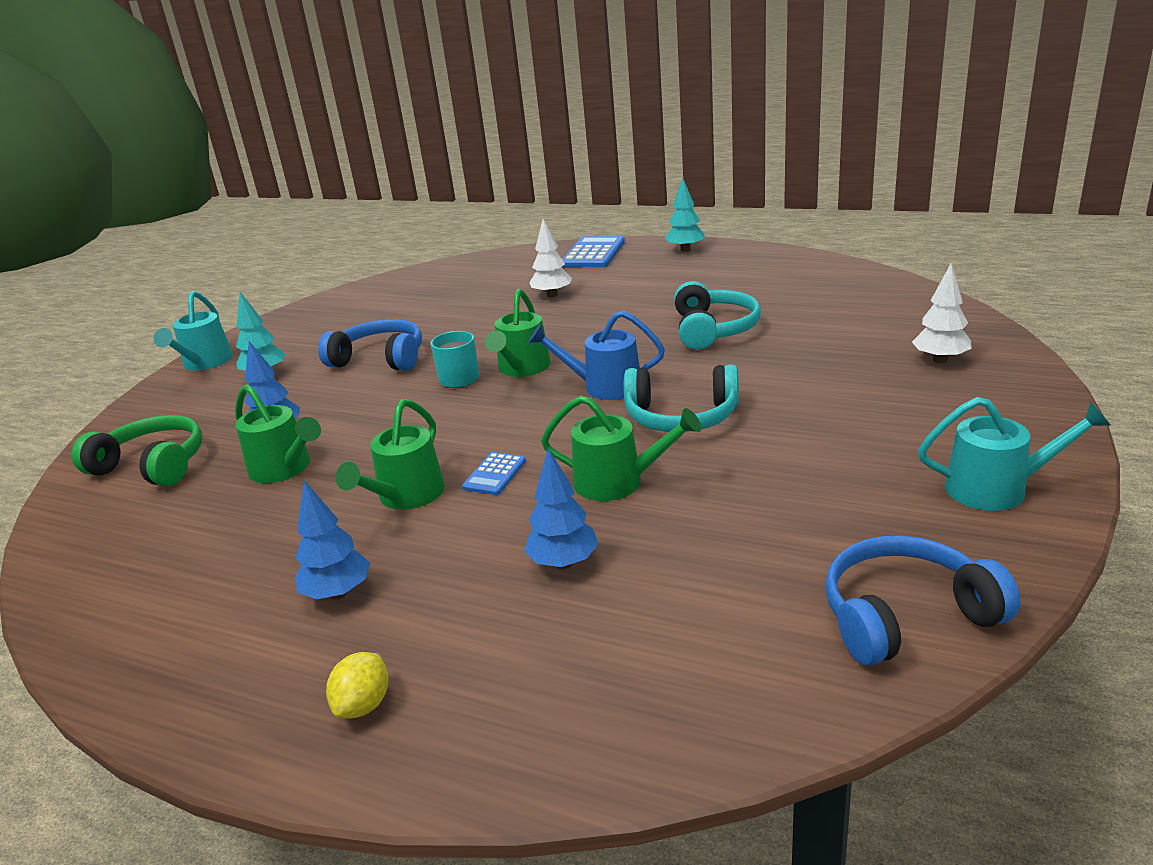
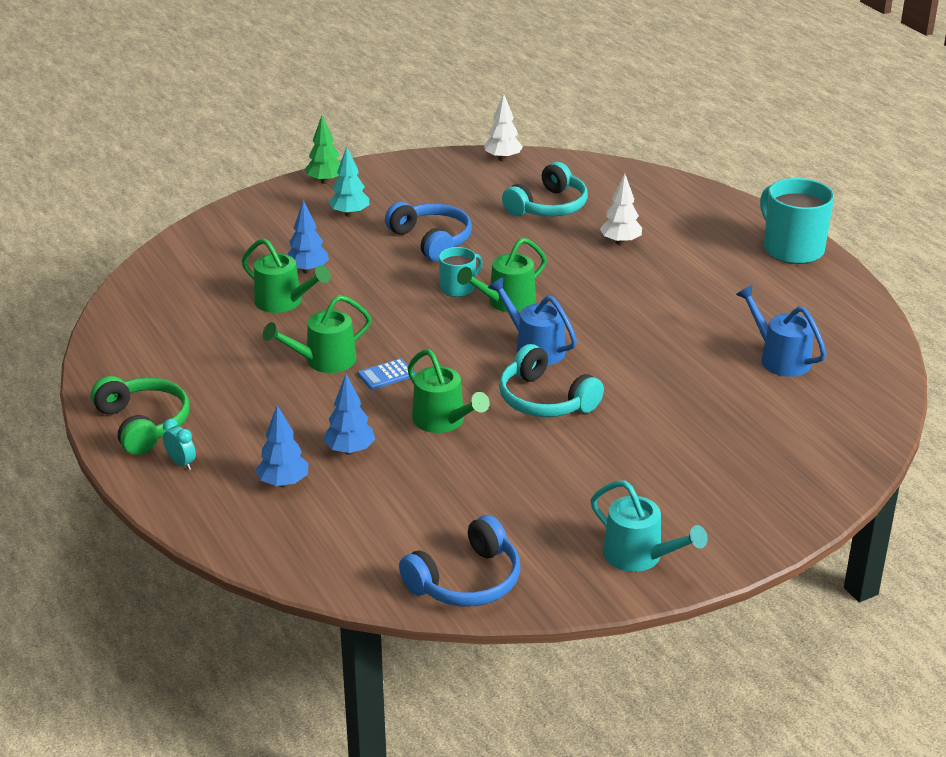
camera: 35 degrees right, 5 degrees up
(152, 465) = (220, 257): green headphones -> green headphones (143, 424)
(204, 363) = (325, 181): turquoise watering can -> green tree
(285, 469) = (284, 302): green watering can -> green watering can turned 45 degrees counterclockwise
(338, 593) = (229, 400): blue tree -> blue tree (283, 483)
(364, 705) = (181, 463): yellow lemon -> turquoise clock
(593, 253) = (716, 212): blue calculator -> none
(685, 250) = (792, 249): turquoise tree -> turquoise mug
(713, 329) = (678, 342): turquoise headphones -> turquoise headphones (548, 206)
(803, 305) = (779, 358): none -> blue watering can
(906, 616) = (466, 581): blue headphones -> blue headphones turned 120 degrees clockwise
(940, 360) = (783, 460): white tree -> white tree (503, 159)

